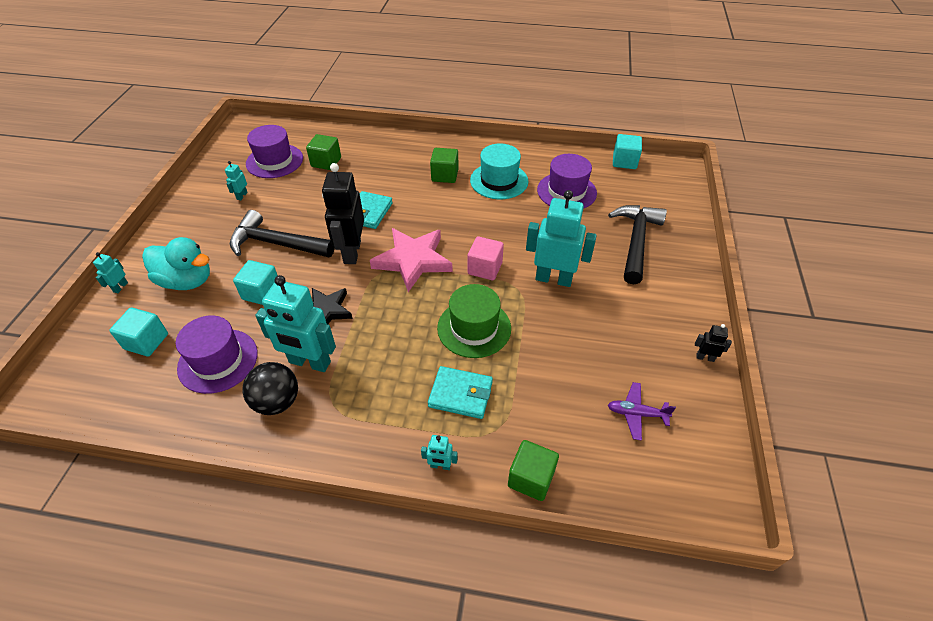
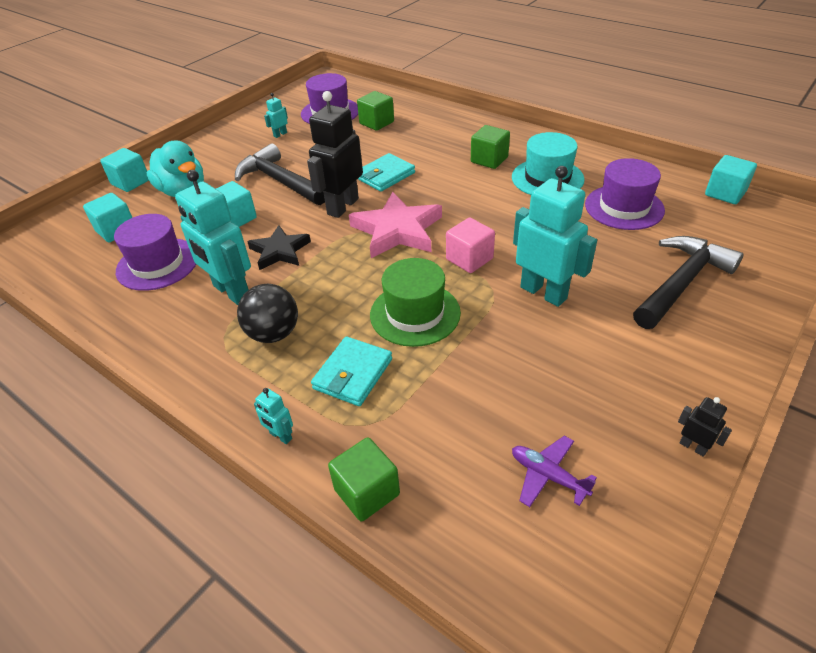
camera: 30 degrees right, 5 degrees down
(120, 287) = (130, 182): turquoise robot -> turquoise cube
(277, 402) = (178, 316): black ball -> black ball (273, 334)
(460, 394) = (353, 374): turquoise wallet -> turquoise wallet turned 75 degrees clockwise

